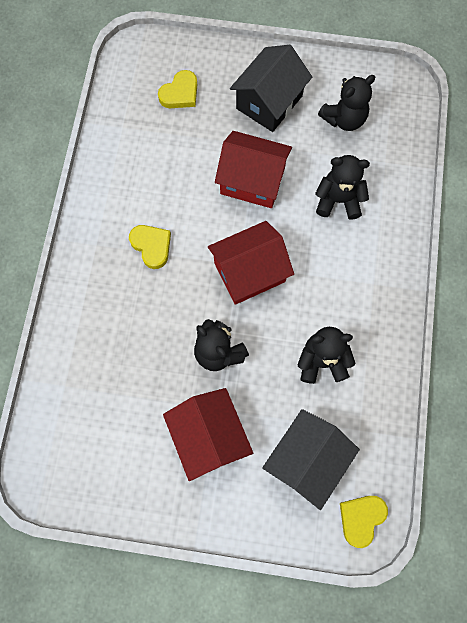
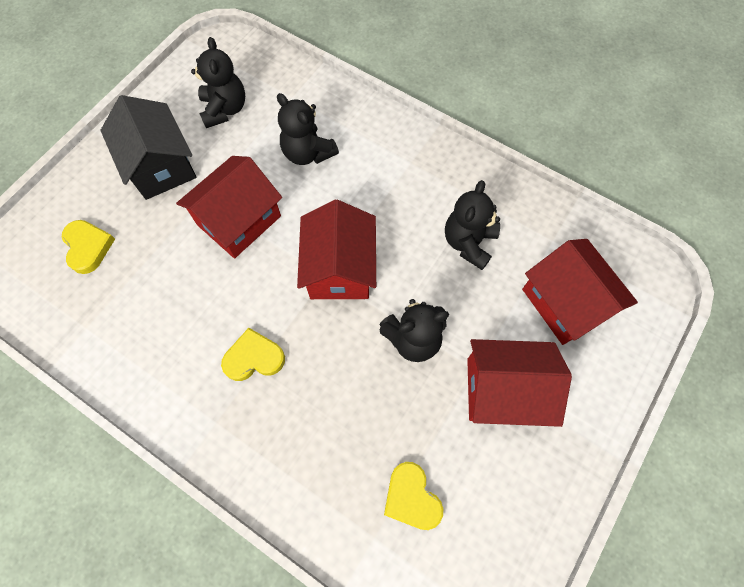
camera: 65 degrees left, 5 degrees down
(306, 460) = (565, 303): black house -> red house
(338, 200) = (308, 153): black teddy bear -> black teddy bear turned 75 degrees counterclockwise
(361, 518) = (640, 278): yellow heart -> yellow heart (411, 497)

